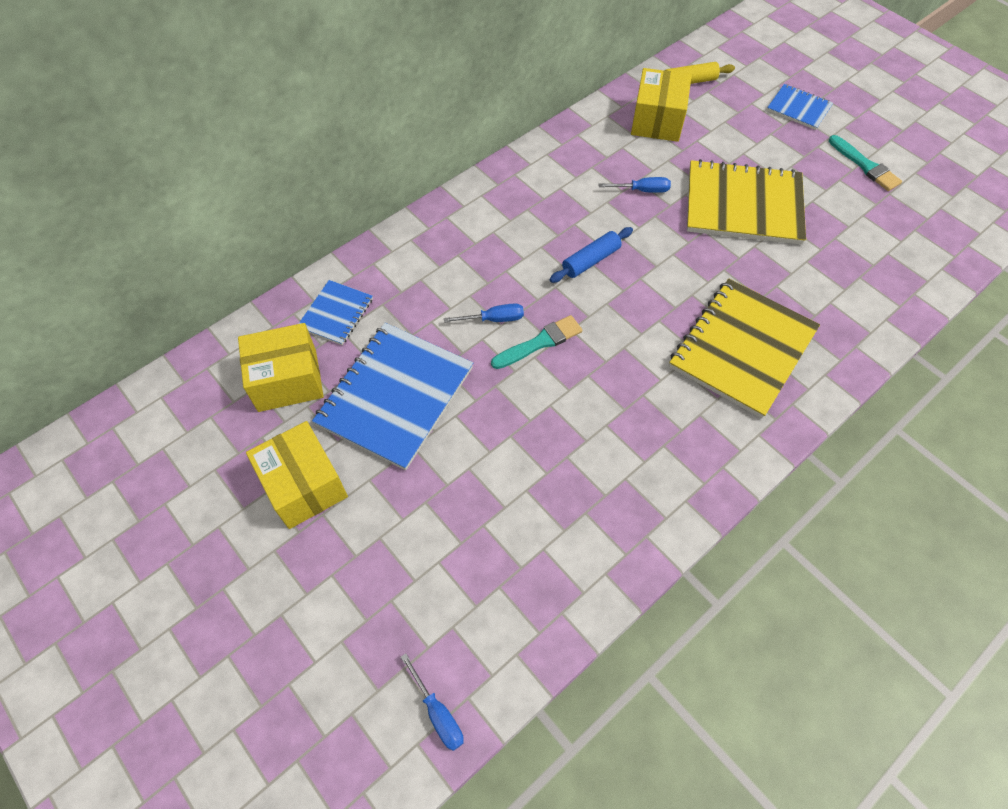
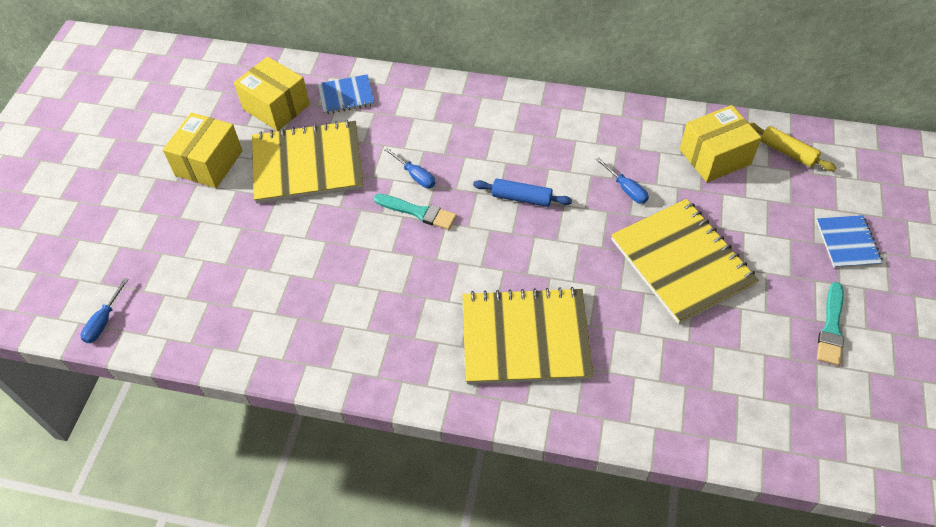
camera: 55 degrees right, 5 degrees down
(395, 396) = (307, 164): blue notebook -> yellow notebook

